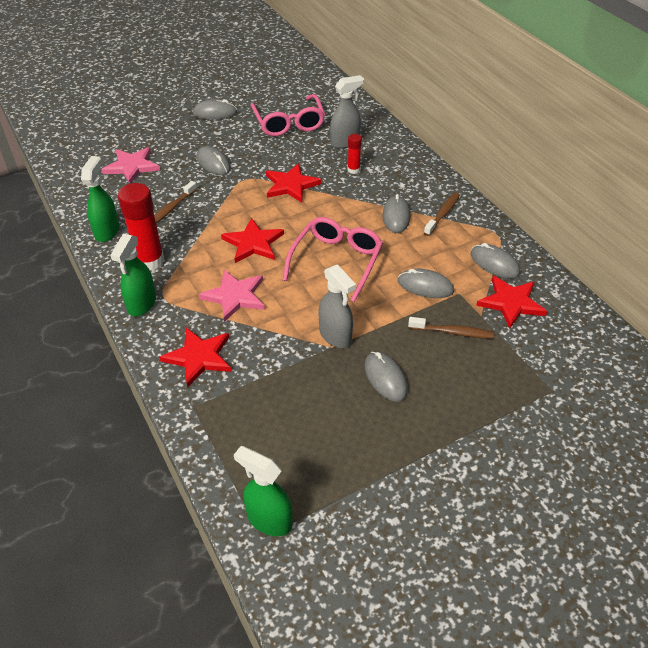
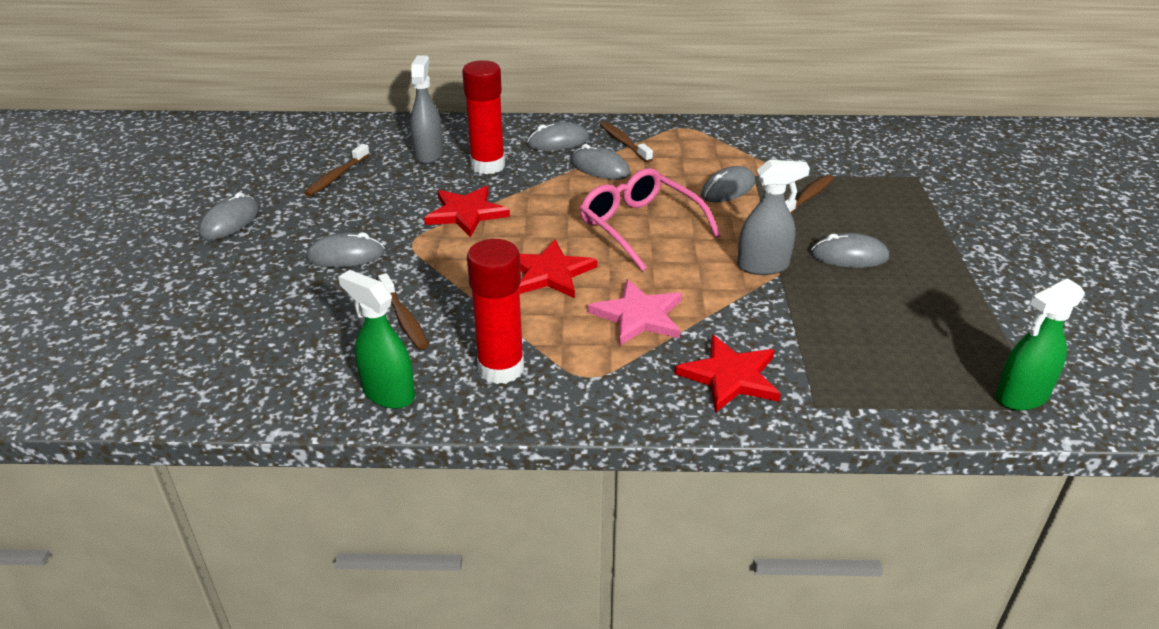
camera: 60 degrees left, 10 degrees down
(132, 166) = (257, 328): pink star -> none
(141, 304) = (586, 400): green spray bottle -> none
(289, 123) = (336, 176): pink glasses -> brown toothbrush
(353, 170) = (487, 166): red glue stick -> red glue stick, size x1.97
(494, 264) = (726, 143): grey mouse -> grey mouse (558, 142)
(511, 302) = (788, 154): red star -> none

